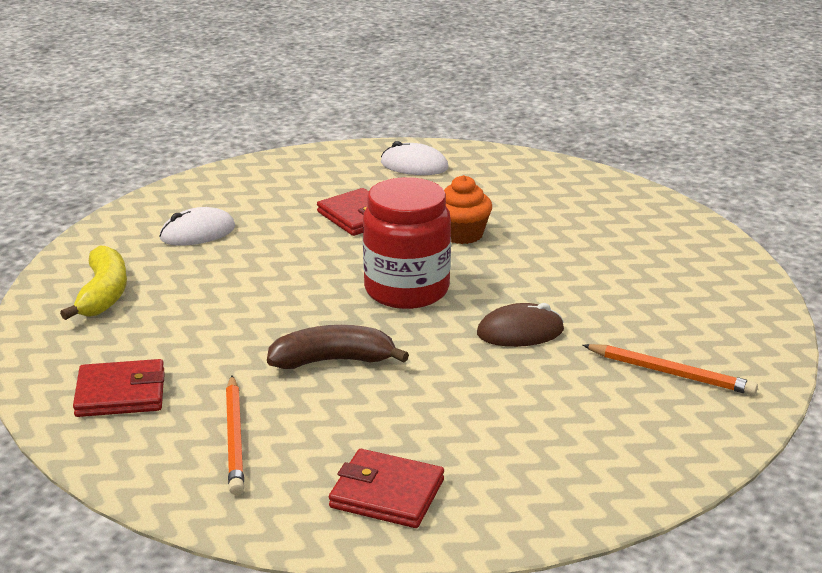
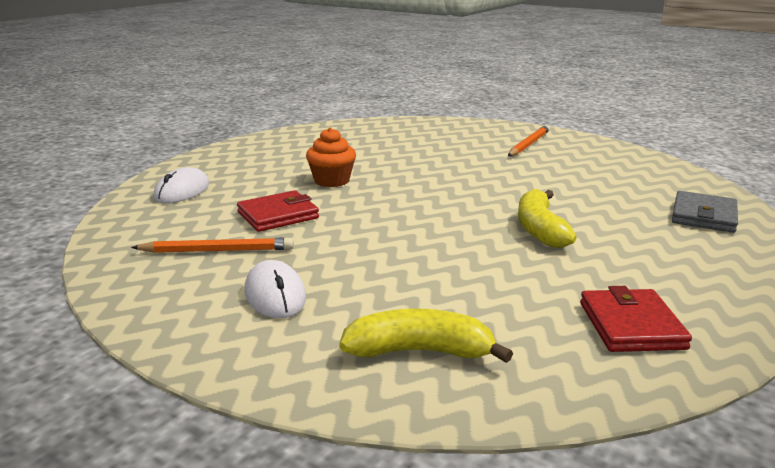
camera: 85 degrees left, 5 degrees down
(235, 438) = (672, 267): orange pencil -> orange pencil (218, 250)
(333, 360) = (539, 229): brown banana -> yellow banana
(387, 493) = (703, 216): red wallet -> grey wallet
(406, 290) = (423, 202): red jar -> none
(520, 332) = (486, 172): brown mouse -> none

